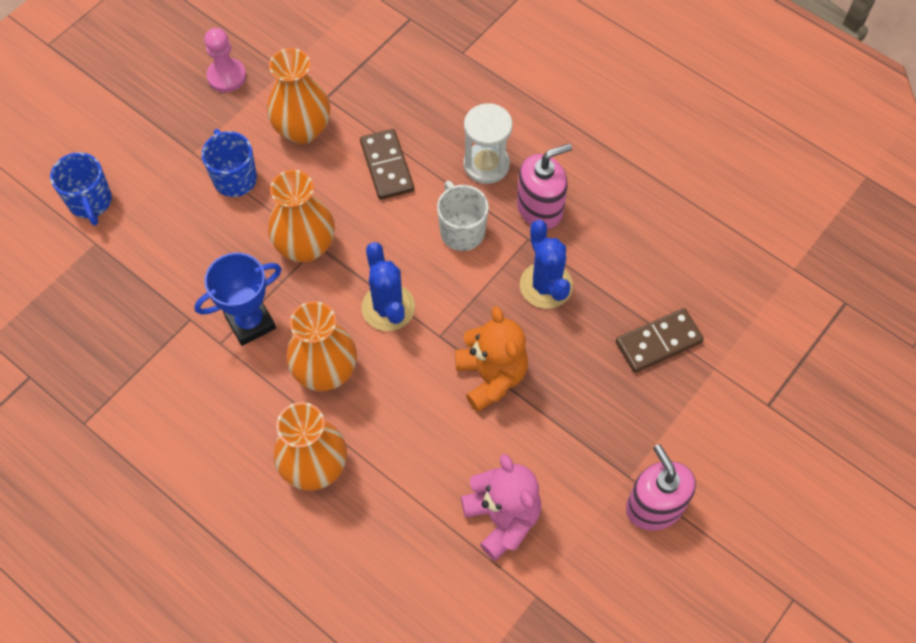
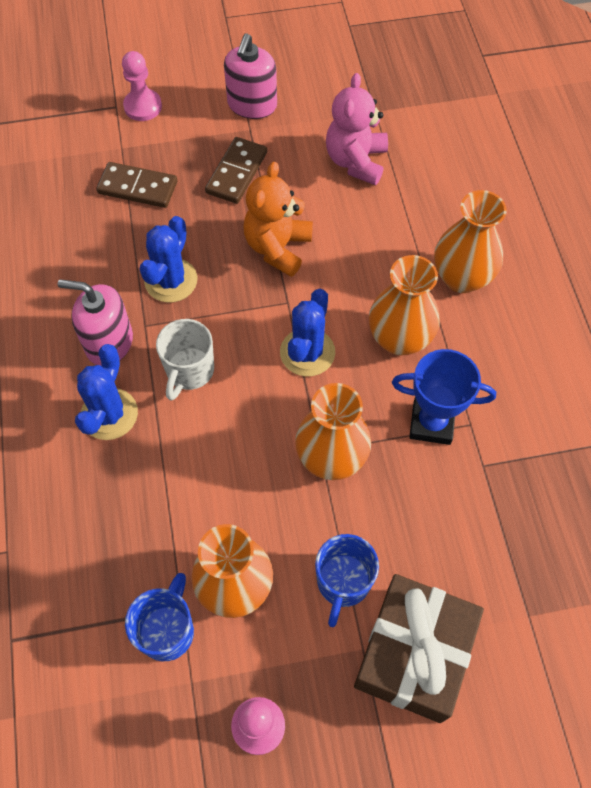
camera: 140 degrees left, 0 degrees up
(90, 202) = (507, 670): blue mug -> blue mug (167, 631)
(158, 171) = (413, 653): none -> brown gift
(386, 166) = (193, 481): brown domino -> brown domino (237, 173)
(486, 165) = (109, 414): white hourglass -> blue cactus
(746, 424) = (143, 106): none -> pink pawn

